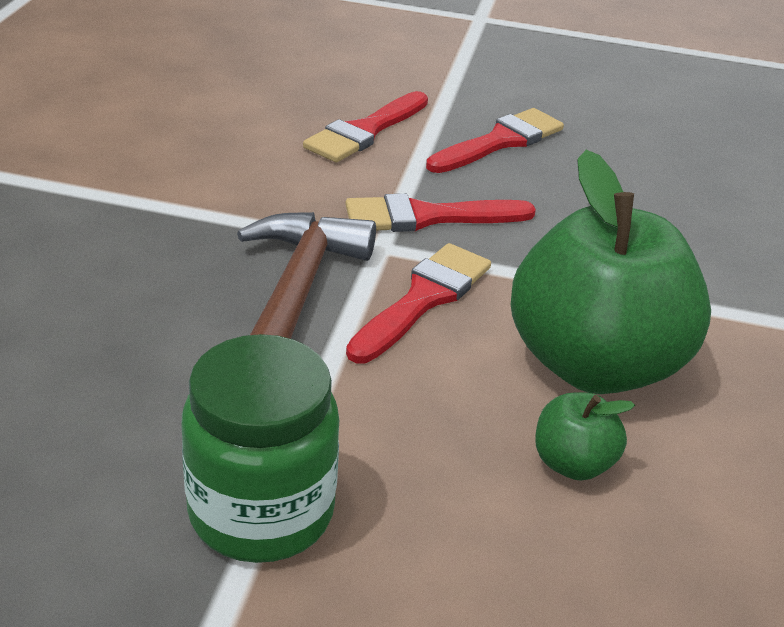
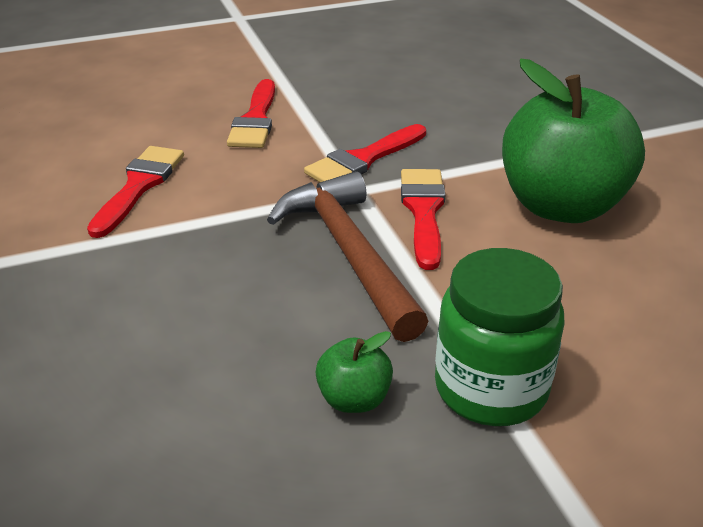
camera: 30 degrees left, 0 degrees up
(500, 142) = (349, 94): red brush -> red brush (139, 186)
(572, 463) = (617, 267): green apple -> green apple (354, 399)

